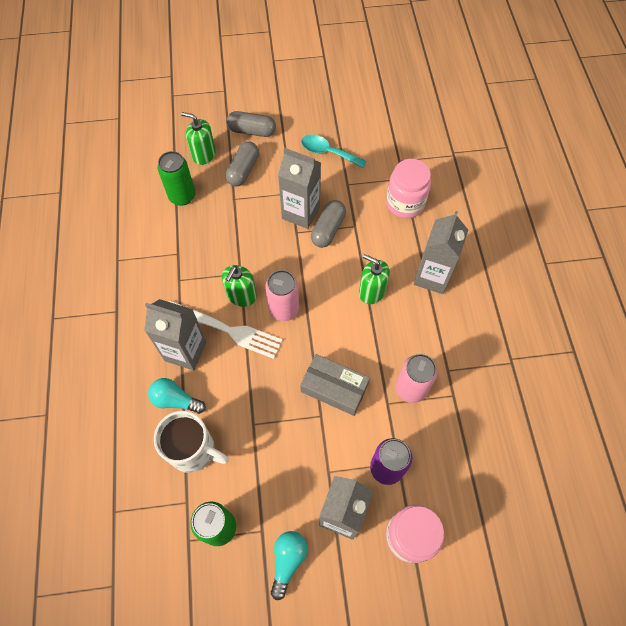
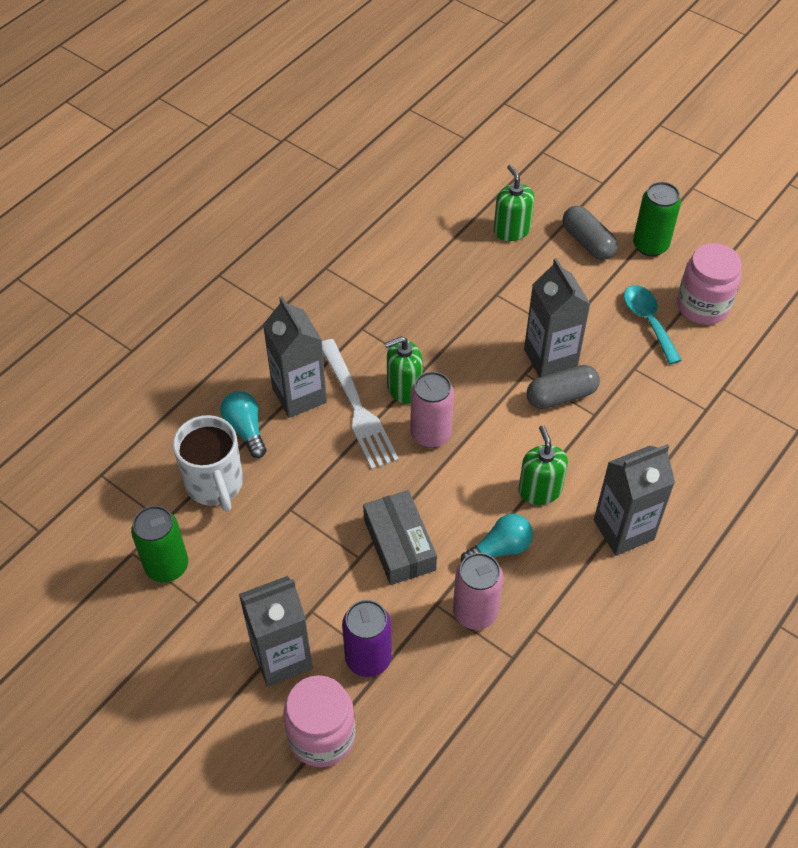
camera: 45 degrees right, 10 degrees down
(182, 196) = (447, 254): green can -> green can (650, 245)
(243, 170) = (535, 274): grey capsule -> none
(288, 561) = (192, 648): turquoise light bulb -> turquoise light bulb (500, 549)
(405, 203) = (678, 435): pink jar -> pink jar (702, 306)

